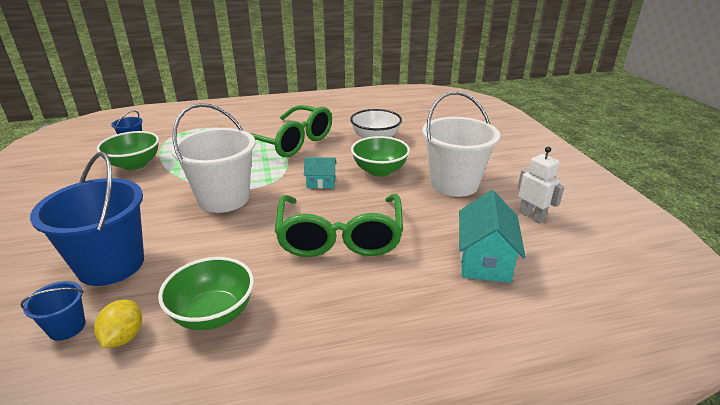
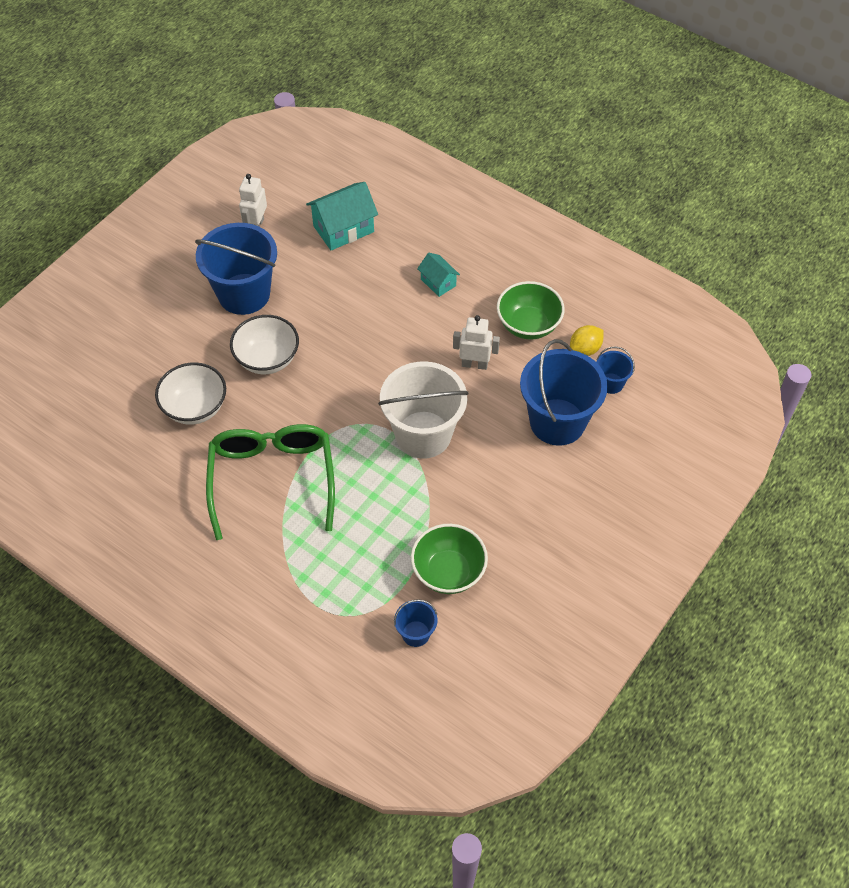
camera: 130 degrees left, 25 degrees up
(233, 253) = (474, 364): none -> white robot
(321, 182) = (331, 386): turquoise house -> turquoise house (438, 282)
(340, 236) = (394, 319): green glasses -> none
(379, 171) = (267, 359): green bowl -> white bowl
(454, 184) = (244, 294): white bucket -> blue bucket

